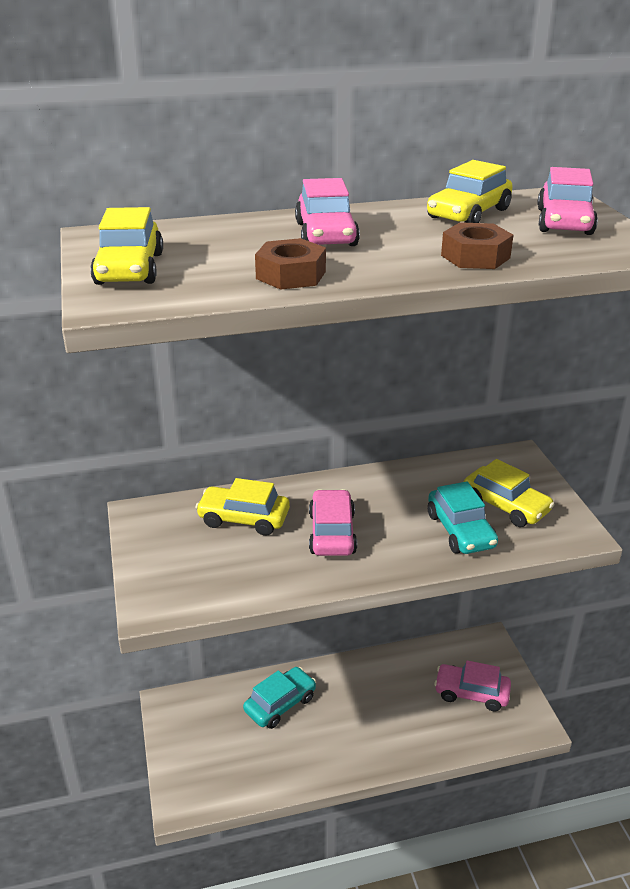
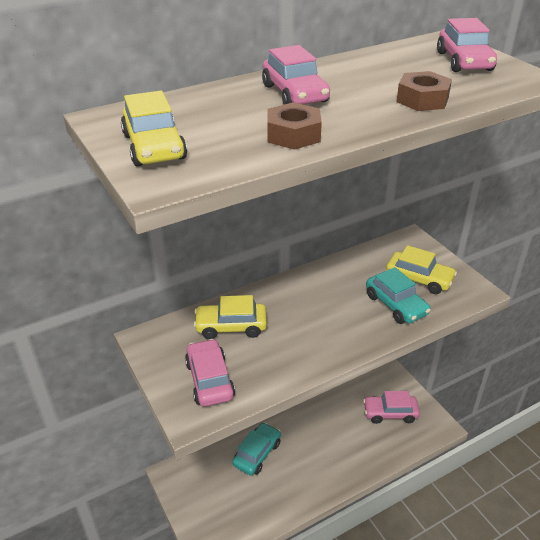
camera: 15 degrees left, 5 degrees up
(332, 533) = (304, 325): pink car -> pink car (209, 380)
(468, 214) = (390, 62): yellow car -> none

